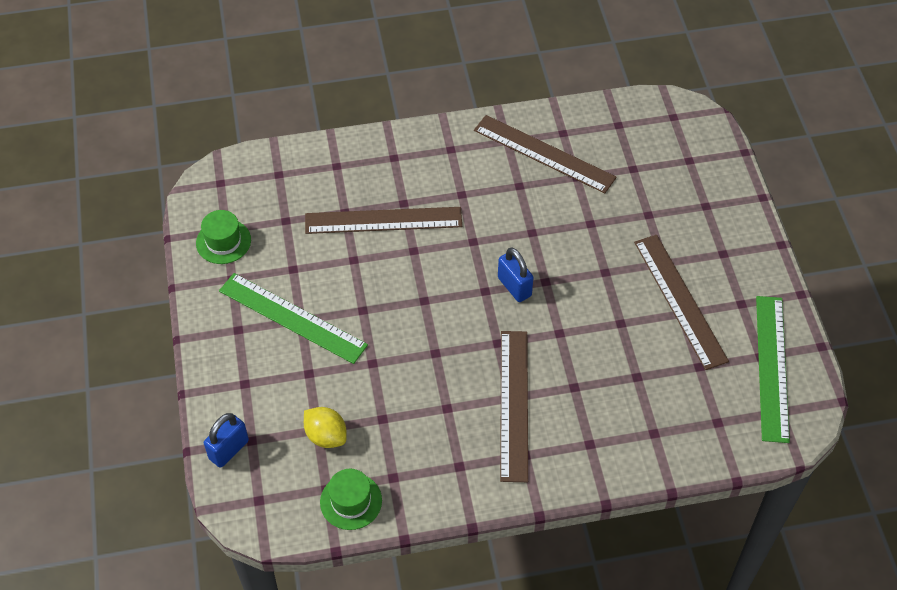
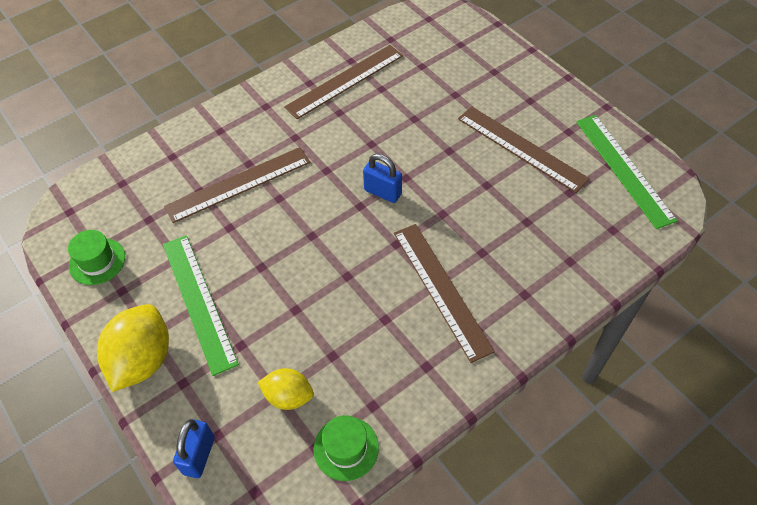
camera: 25 degrees left, 0 degrees up
(221, 348) = (143, 360): none -> yellow lemon
(292, 318) = (199, 301): green ruler -> green ruler turned 60 degrees clockwise
(544, 154) = (345, 81): brown ruler -> brown ruler turned 45 degrees counterclockwise

